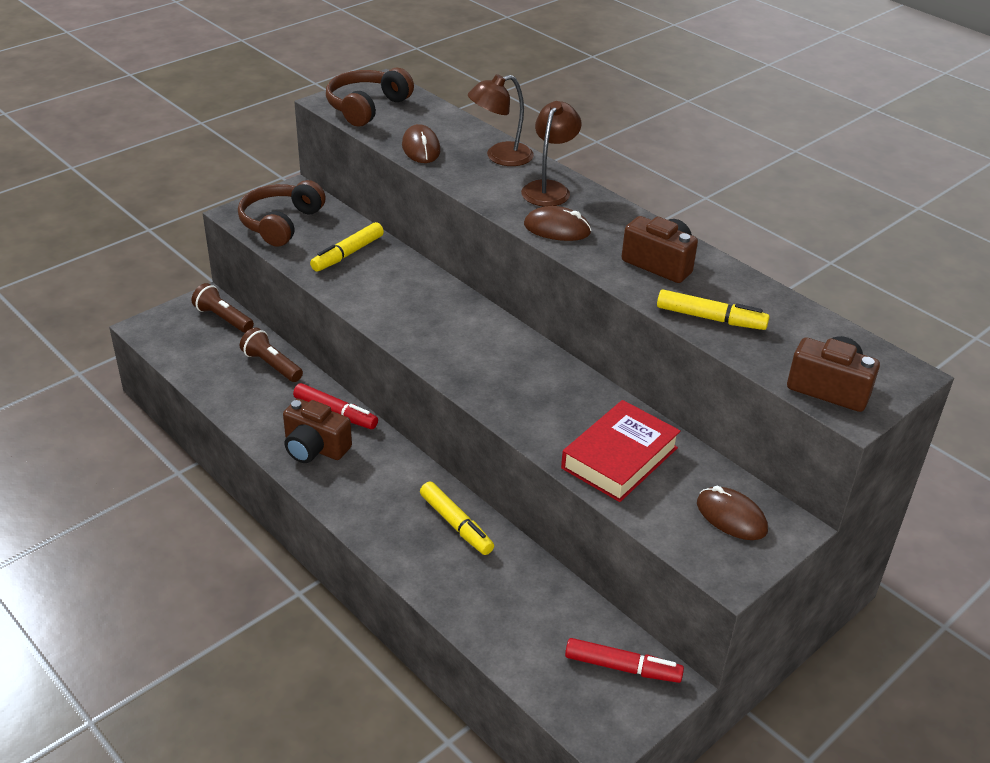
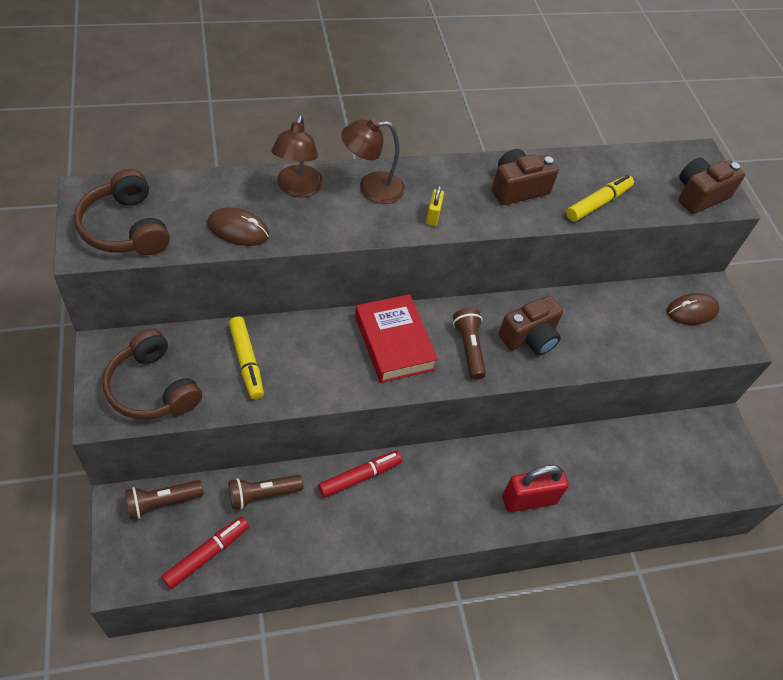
camera: 65 degrees left, 15 degrees up
(315, 448) = (393, 513): brown camera -> brown camera (529, 337)
(407, 537) = (529, 500): none -> red padlock
(456, 524) = (532, 461): yellow marker -> none
(490, 366) = (468, 348): none -> brown flashlight
(549, 189) = (371, 188): brown lamp -> brown lamp turned 60 degrees counterclockwise
(557, 229) = (433, 216): brown mouse -> yellow padlock
(619, 458) = (610, 333): red book -> red book (394, 343)
(622, 667) = (701, 440): red marker -> red marker (206, 555)

